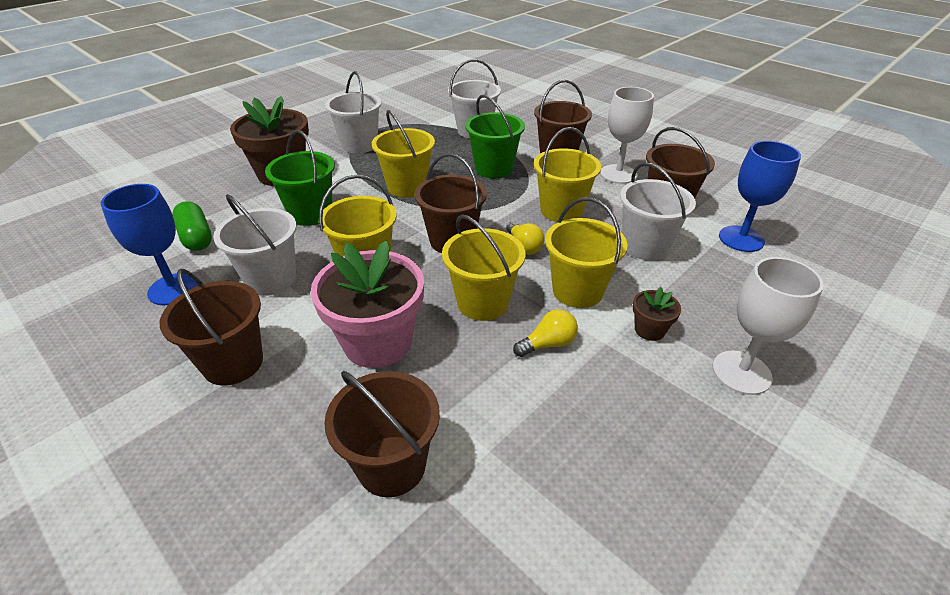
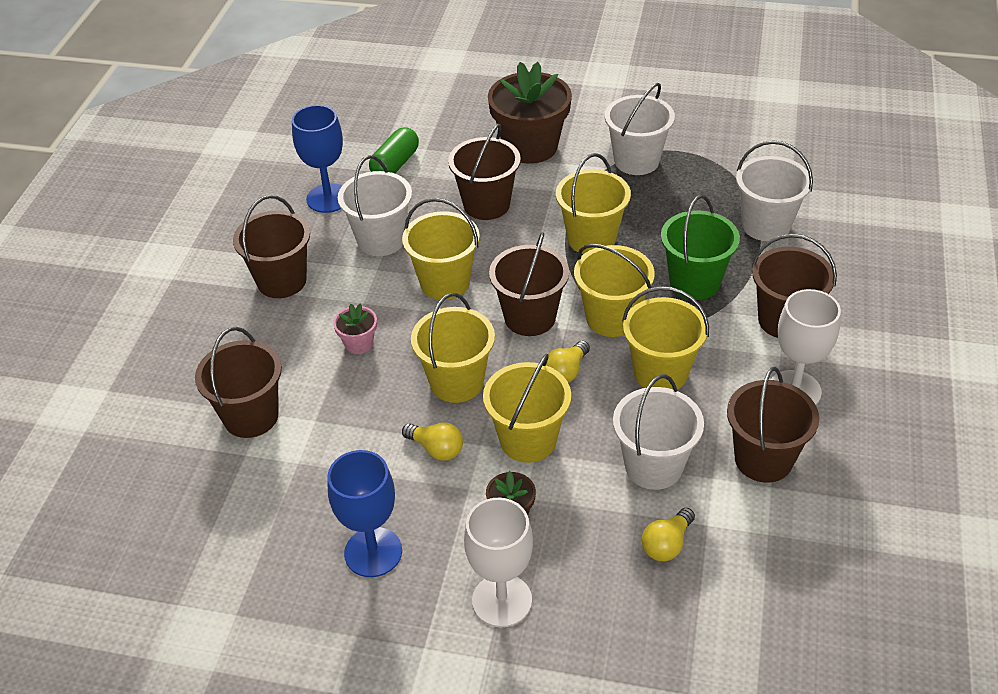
camera: 60 degrees right, 5 degrees up
(310, 213) = (486, 204): green bucket -> brown bucket
(377, 342) = (359, 343): pink flower pot -> pink flower pot, size x0.45
(491, 209) = (611, 318): none -> yellow bucket
(721, 269) = (667, 544): none -> yellow light bulb
(741, 239) = (749, 548): blue goblet -> blue goblet (373, 552)

